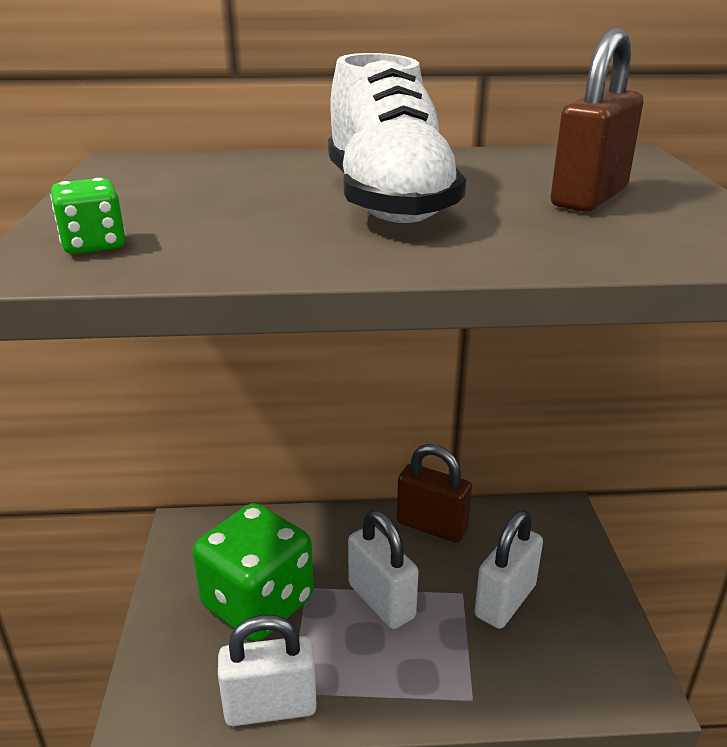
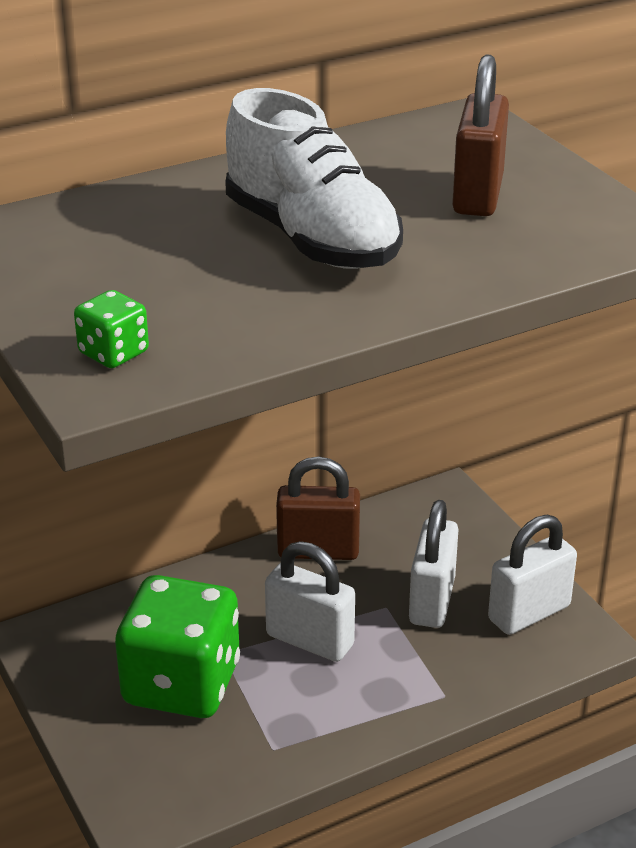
camera: 25 degrees left, 5 degrees up
(270, 707) = (261, 767): white padlock -> white padlock (529, 613)

